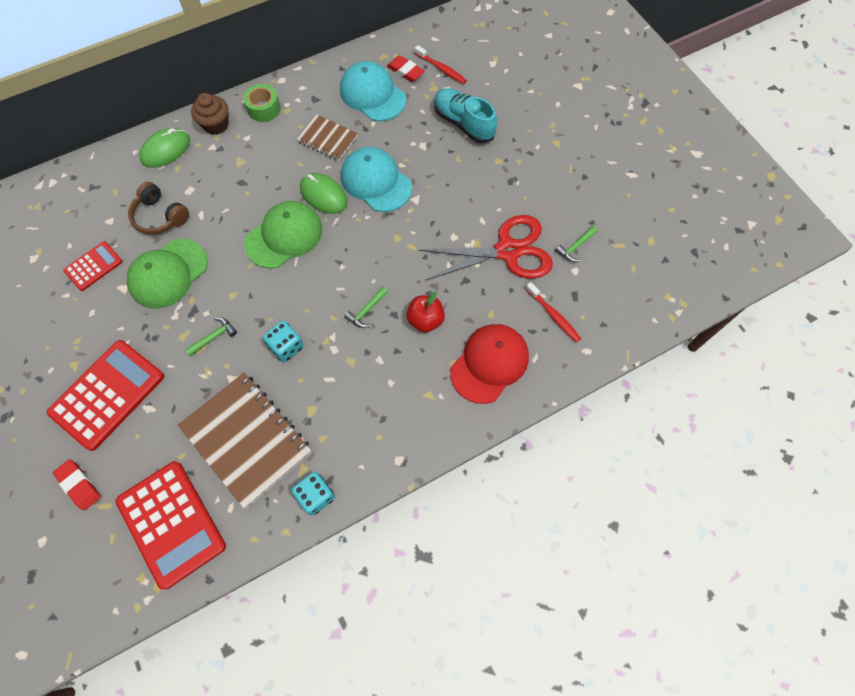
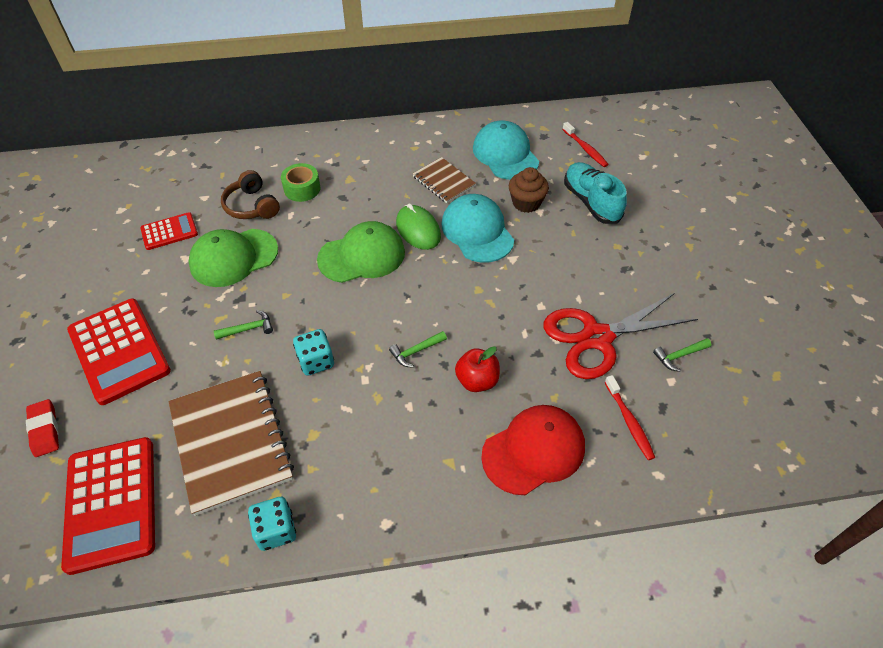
camera: 20 degrees right, 15 degrees down
(107, 394) = (119, 350): red calculator -> red calculator turned 90 degrees clockwise
(166, 150) = (285, 152): green mouse -> none
(216, 125) = (341, 143): brown cupcake -> brown cupcake (526, 203)
(264, 108) = (393, 141): green tape -> green tape (302, 189)
(405, 71) = (547, 142): red eraser -> none
(507, 251) = (597, 337): red scissors -> red scissors turned 150 degrees clockwise

